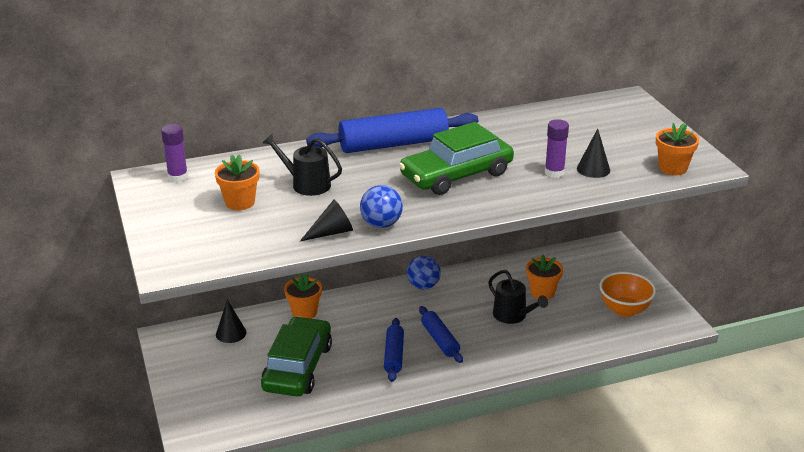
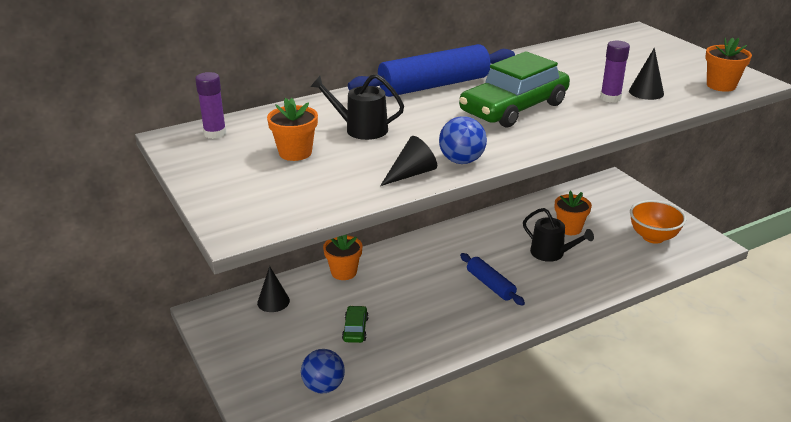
camera: 10 degrees left, 0 degrees up
(298, 367) = (355, 329): green car -> green car, size x0.44
(394, 355) = (450, 305): blue rolling pin -> none
(423, 286) = (453, 234): blue ball -> blue ball (323, 386)

